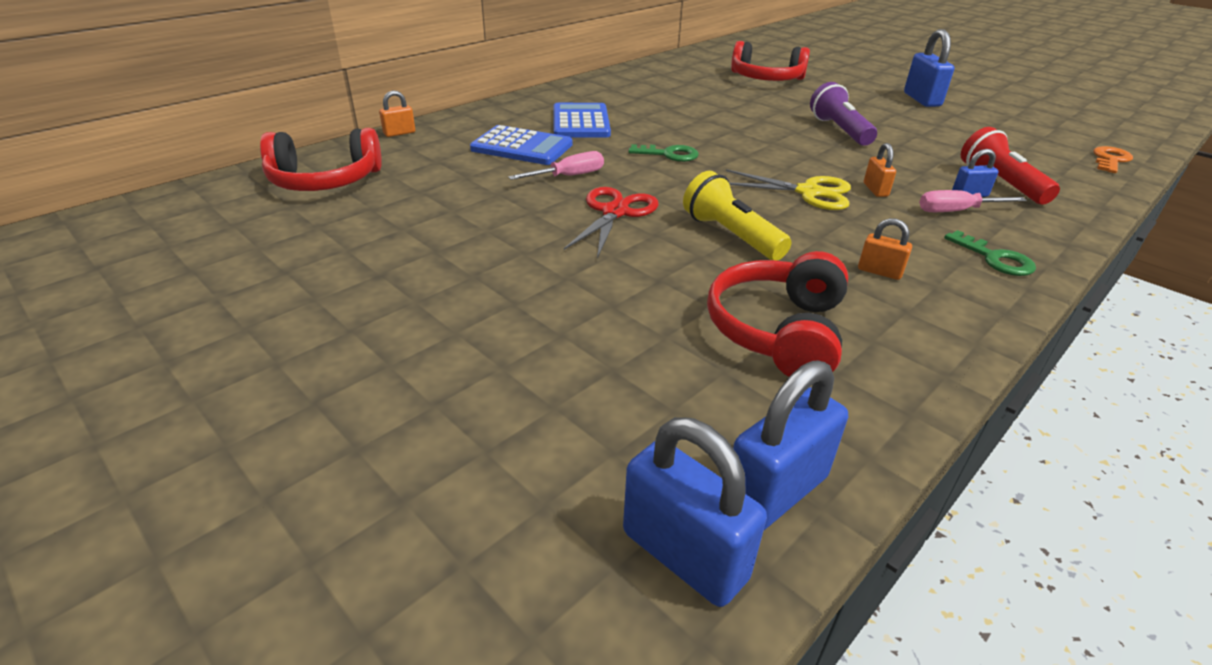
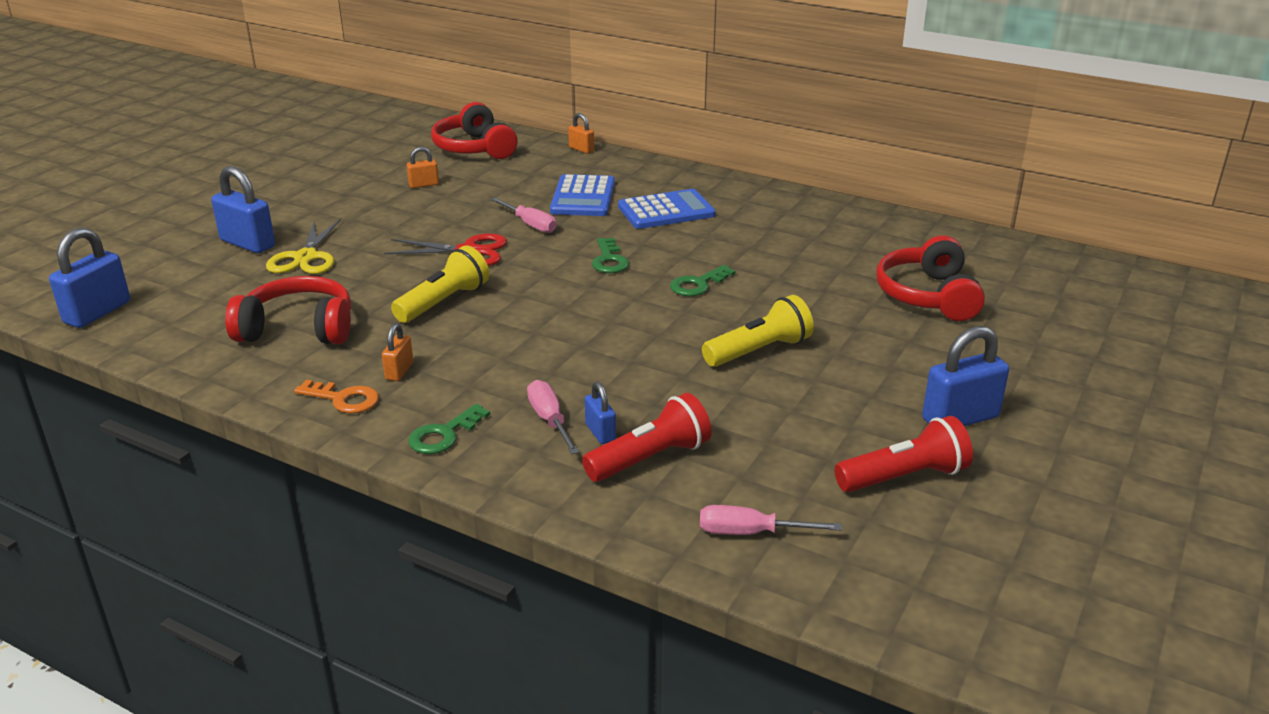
camera: 75 degrees right, 5 degrees down
(728, 132) = (698, 284): none -> green key
(775, 492) = (137, 334): blue padlock -> blue padlock (247, 244)
(808, 192) = (555, 335): yellow scissors -> yellow scissors (306, 257)
(839, 130) = (759, 351): purple flashlight -> yellow flashlight
(875, 190) = (582, 372): orange padlock -> orange padlock (423, 185)
(993, 122) = (904, 477): none -> red flashlight
(1077, 168) = (750, 533): none -> pink screwdriver
(1110, 160) = (810, 573): orange key -> orange key (344, 399)

